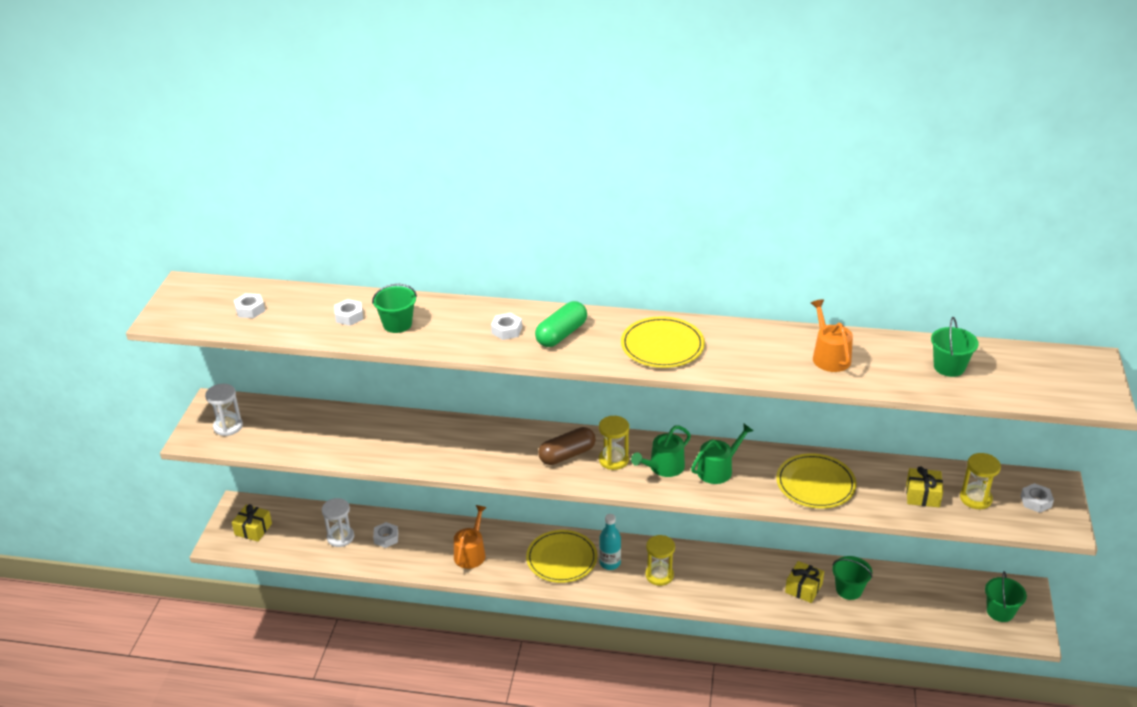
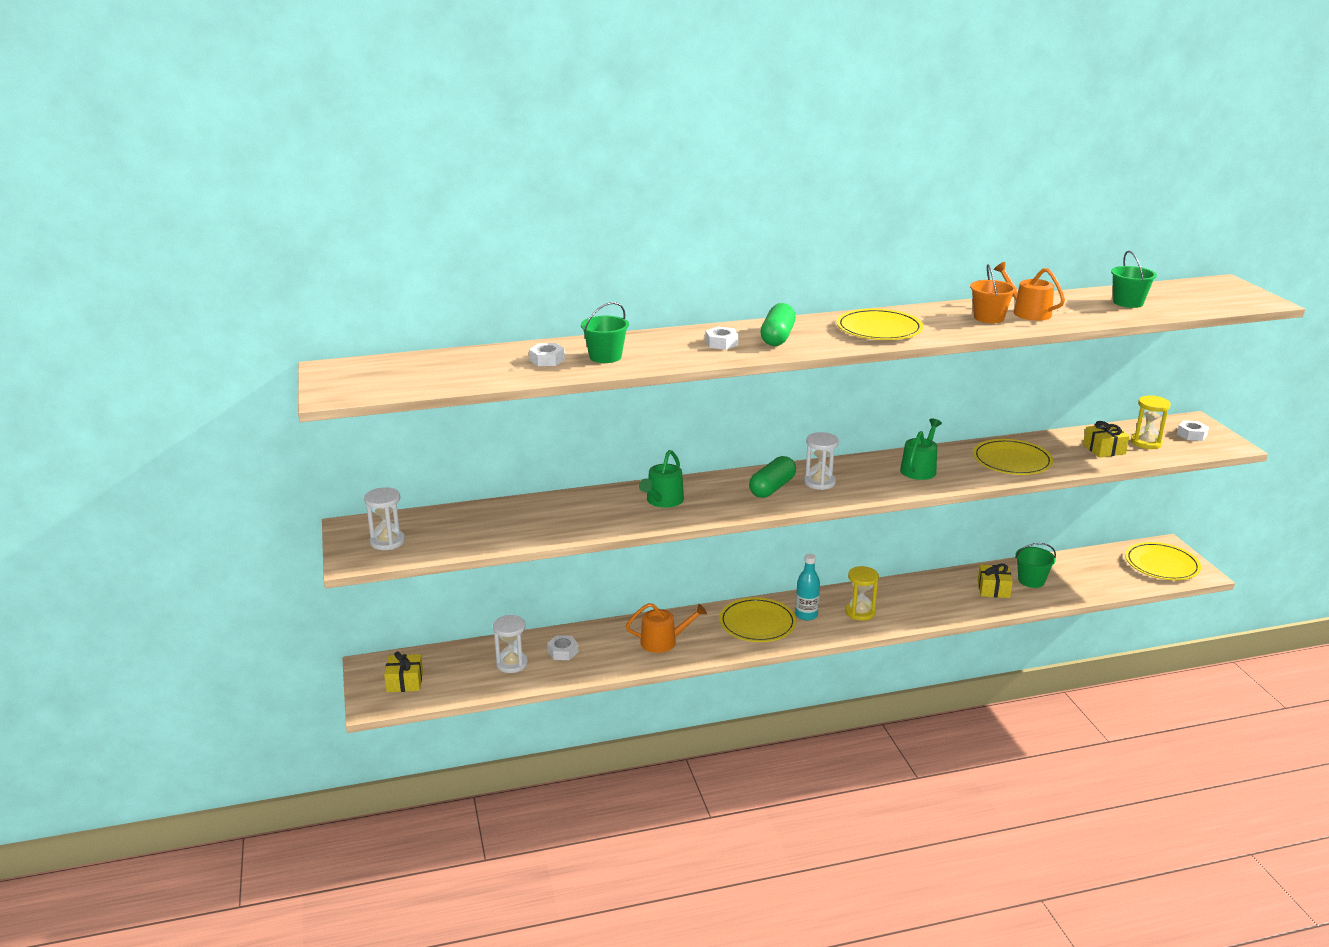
camera: 25 degrees left, 10 degrees down
(250, 310) = (429, 373): white nut -> none
(471, 553) = (663, 641): orange watering can -> orange watering can turned 90 degrees clockwise
(567, 455) = (772, 488): brown capsule -> green capsule
(613, 460) = (819, 482): yellow hourglass -> white hourglass
(663, 467) = (870, 478): green watering can -> green watering can (663, 501)
(782, 355) = (989, 318): none -> orange bucket
(1000, 611) = (1161, 564): green bucket -> yellow plate

